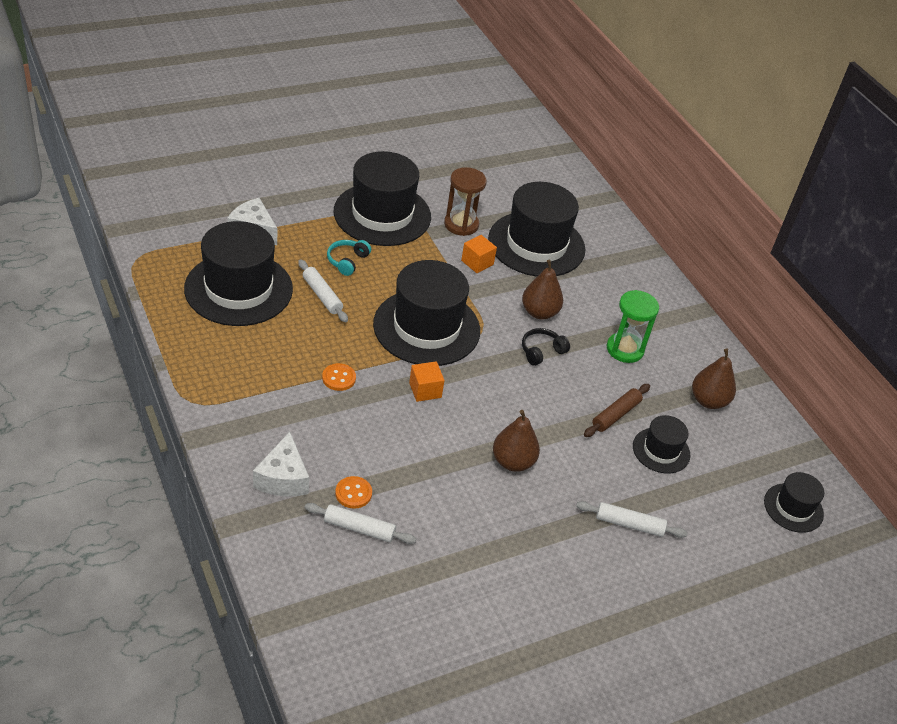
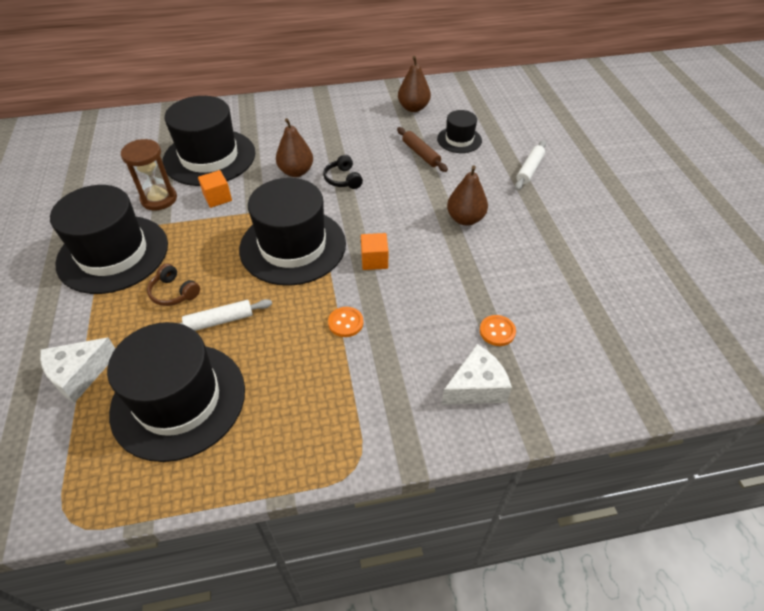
camera: 70 degrees left, 5 degrees up
(283, 478) = (476, 387): white cheese -> white cheese turned 45 degrees counterclockwise
(347, 261) = (174, 292): turquoise headphones -> brown headphones
(359, 528) = (539, 332): white rolling pin -> none
(625, 349) = (352, 135): green hourglass -> none
(793, 508) = (513, 96): black hat -> none

